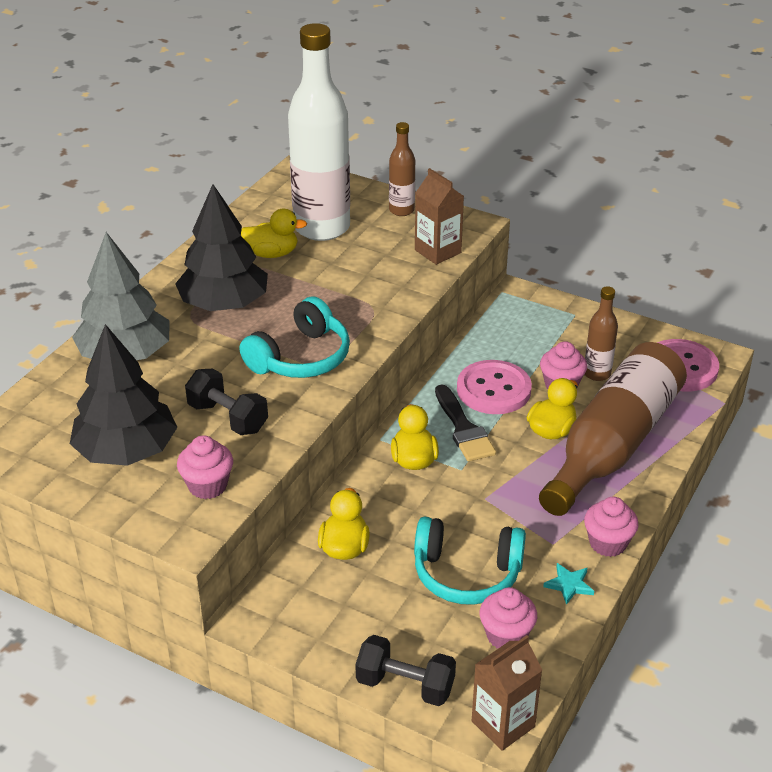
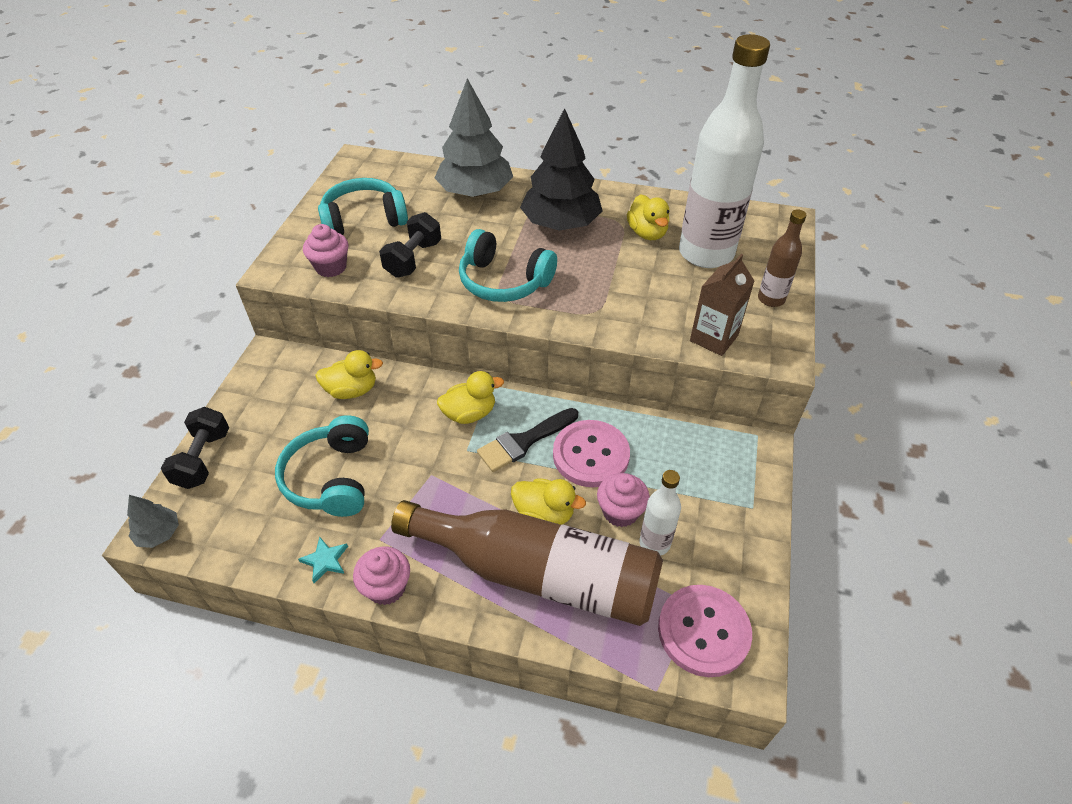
camera: 75 degrees right, 10 degrees up
(126, 451) = (364, 220): black tree -> turquoise headphones
(503, 724) = (159, 533): brown carton -> grey tree
(506, 635) = (259, 519): pink cupcake -> none
(597, 374) = (654, 543): brown bottle -> white bottle

